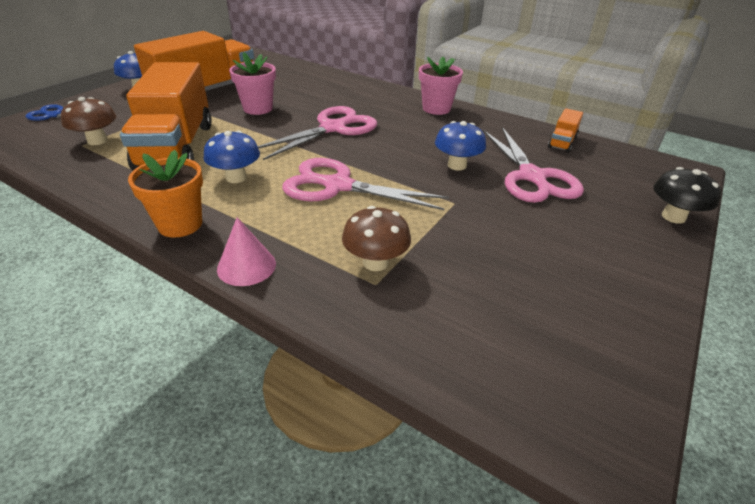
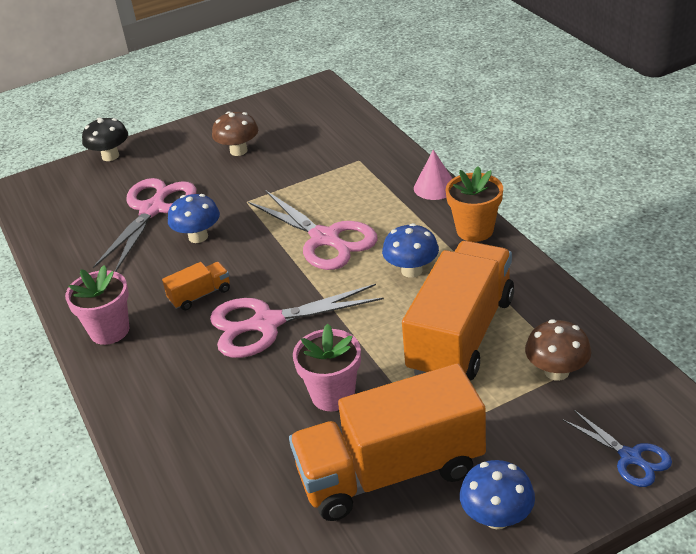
camera: 145 degrees left, 0 degrees up
(375, 262) = (348, 171): brown mushroom -> brown mushroom (238, 151)
(562, 142) = (61, 241): orange truck -> orange truck (200, 295)

